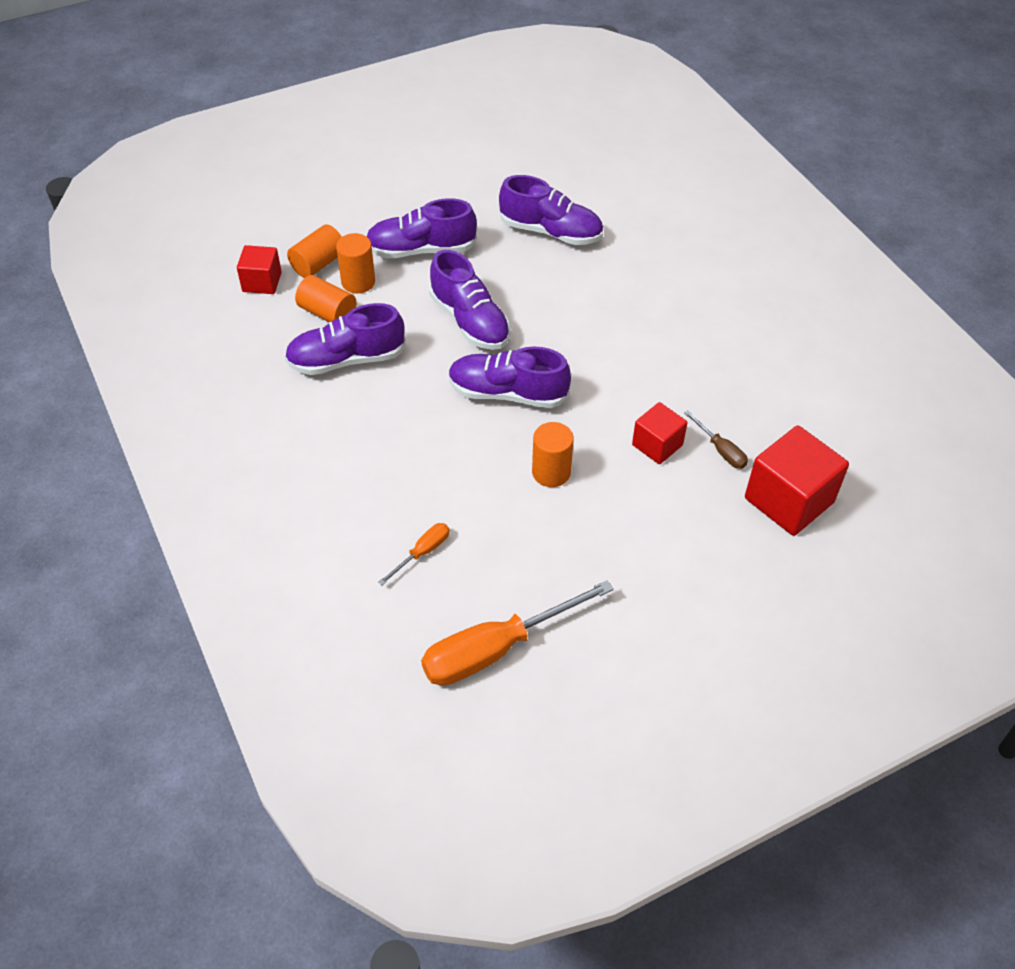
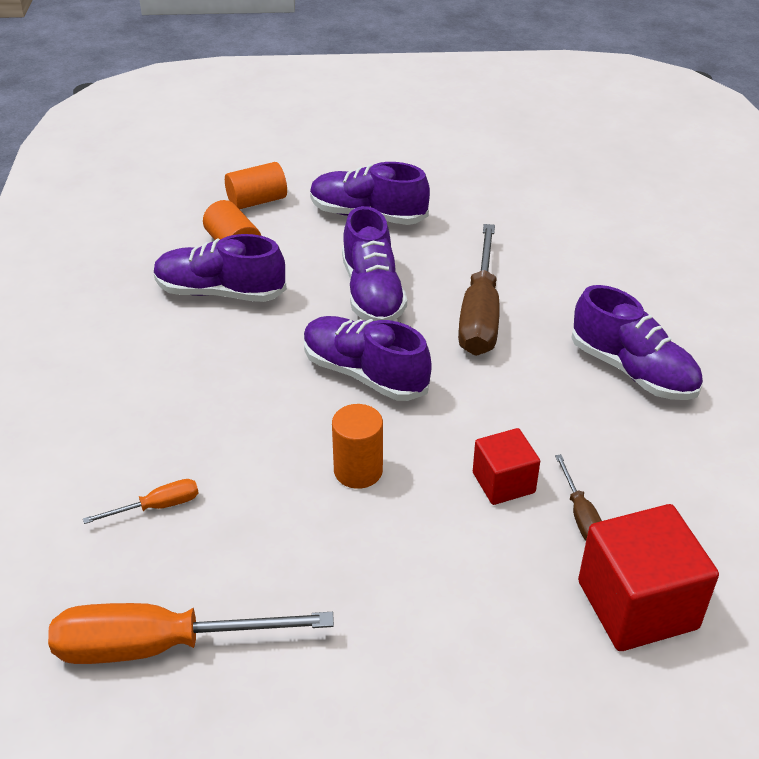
camera: 25 degrees right, 10 degrees down
(262, 282) = (192, 203): red cube -> none
(358, 282) = (284, 227): orange cylinder -> none
(551, 232) = (517, 233): purple shoe -> purple shoe (632, 370)
(563, 314) = (480, 314): none -> brown screwdriver

